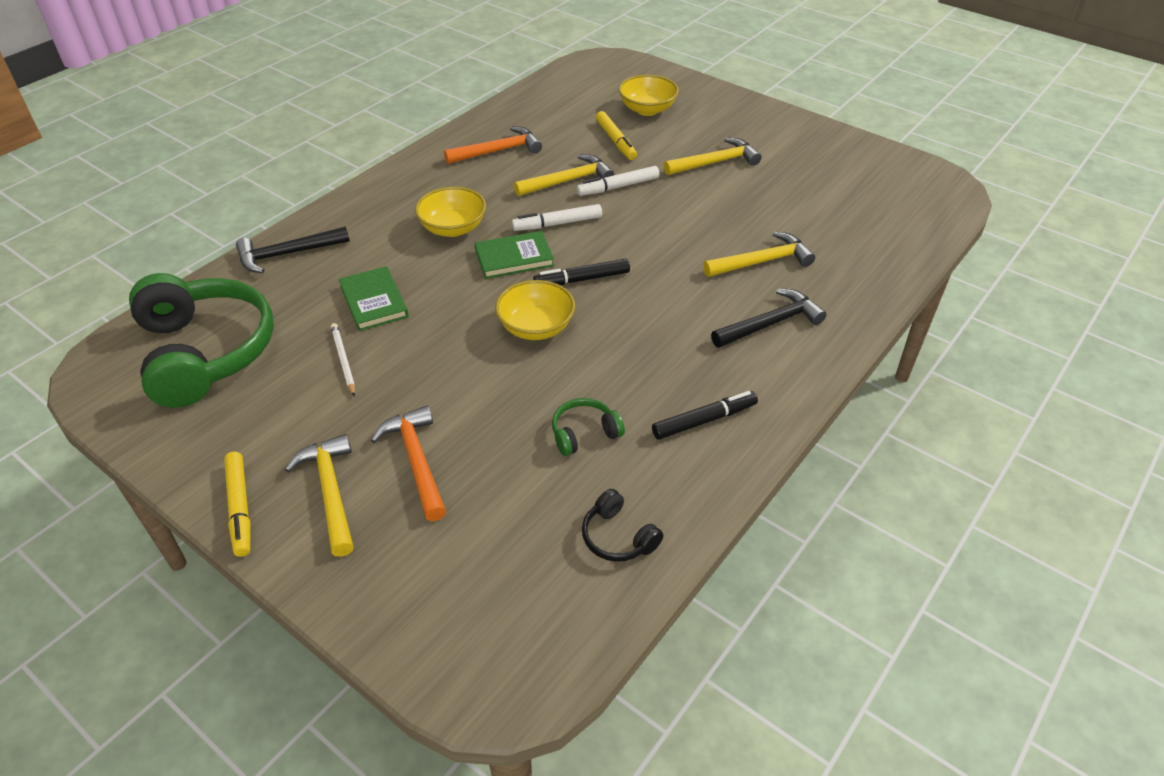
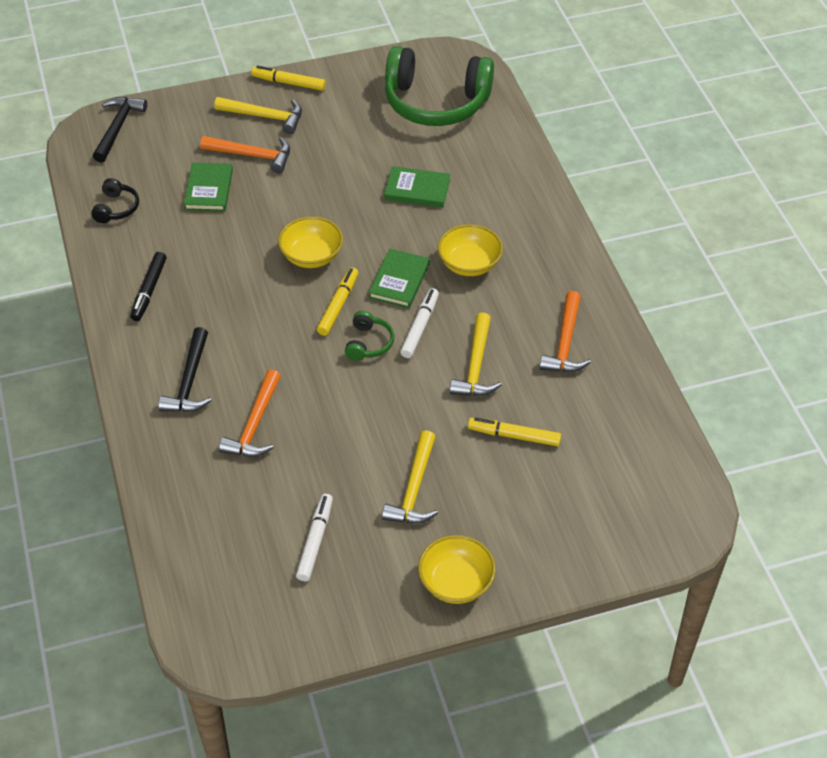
camera: 125 degrees right, 5 degrees up
(287, 254) = (514, 166): black hammer -> black hammer (118, 128)
(343, 360) = (369, 156): white pencil -> none
(509, 466) = (209, 189): none -> green book
(582, 279) = (338, 305): black marker -> yellow marker
(584, 433) = (198, 232): green headphones -> green headphones (368, 343)
(618, 187) = (437, 394): white marker -> white marker (315, 541)
(618, 537) = (116, 208): black headphones -> black headphones turned 105 degrees clockwise
(647, 109) = (553, 496): yellow bowl -> yellow bowl (456, 582)
(762, 261) = (255, 425): yellow hammer -> orange hammer

